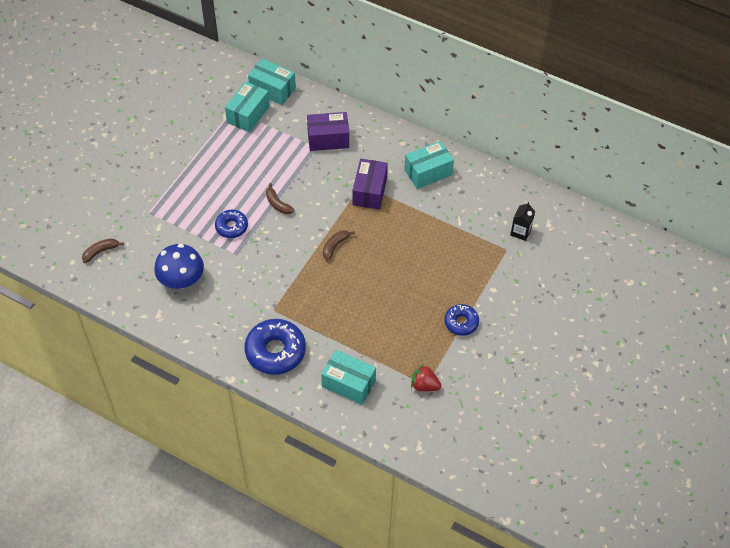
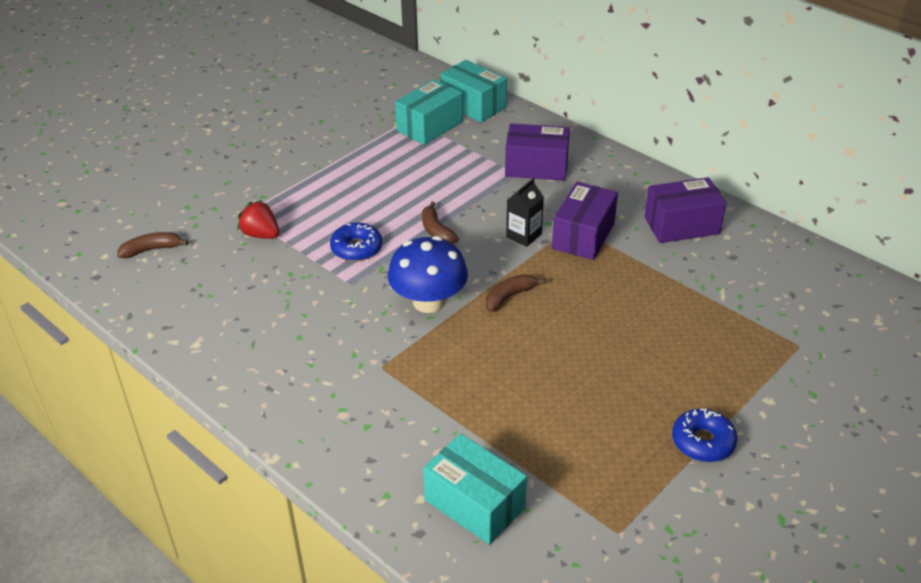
camera: 15 degrees right, 15 degrees down
(181, 280) = (253, 303): blue mushroom -> blue mushroom (428, 301)
(275, 351) = (363, 429): blue donut -> none
(424, 385) = (615, 534): red strawberry -> red strawberry (261, 235)
(428, 172) = (681, 225): turquoise box -> purple box
(520, 232) = (827, 324): black carton -> black carton (523, 235)

